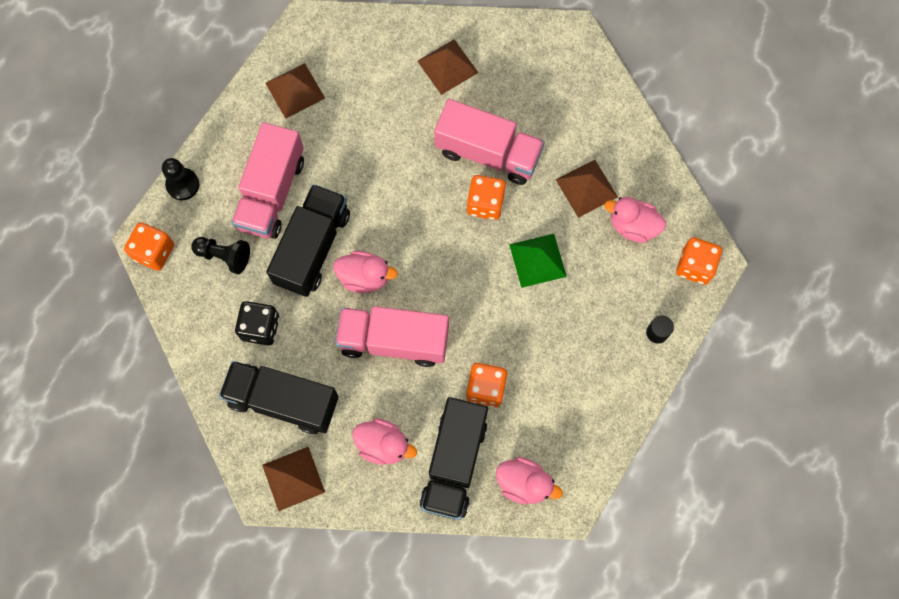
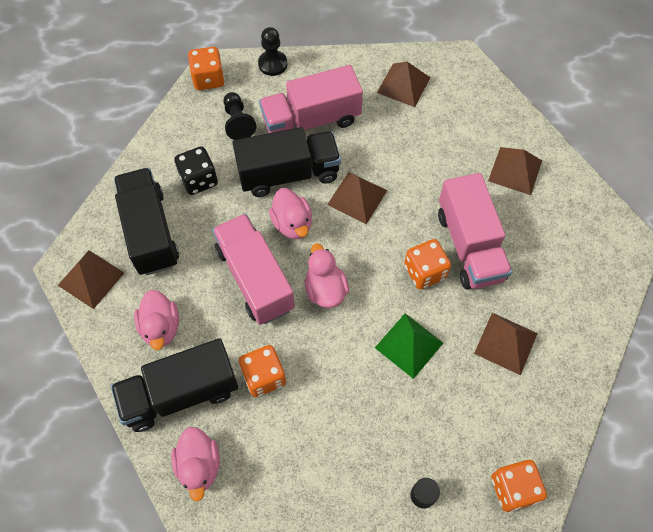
camera: 55 degrees right, 10 degrees down
(378, 208) = (357, 197): none -> brown pyramid
(633, 226) = (504, 406): pink duck -> pink duck (325, 289)

